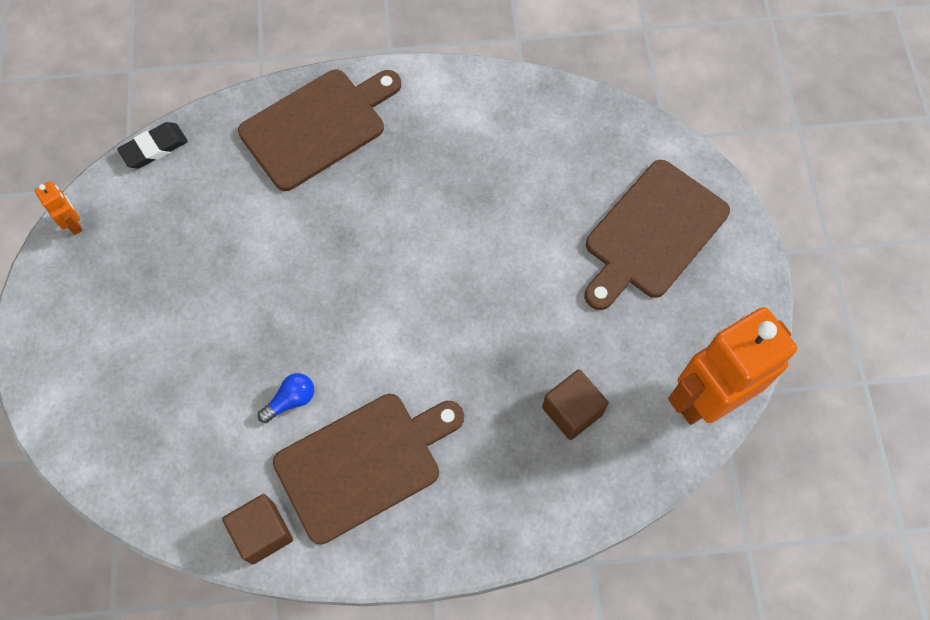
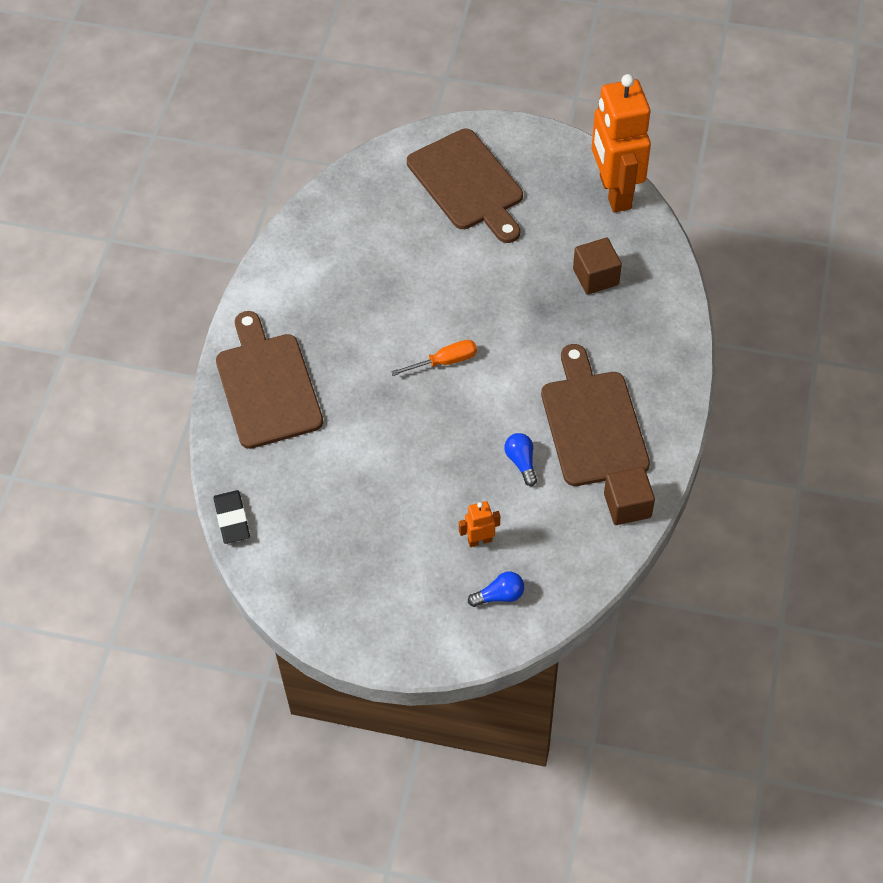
camera: 70 degrees left, 10 degrees down
(73, 223) = (285, 600): orange robot -> orange robot (479, 540)
(117, 426) = (499, 595): none -> blue light bulb
(399, 283) = (444, 362): none -> orange screwdriver

